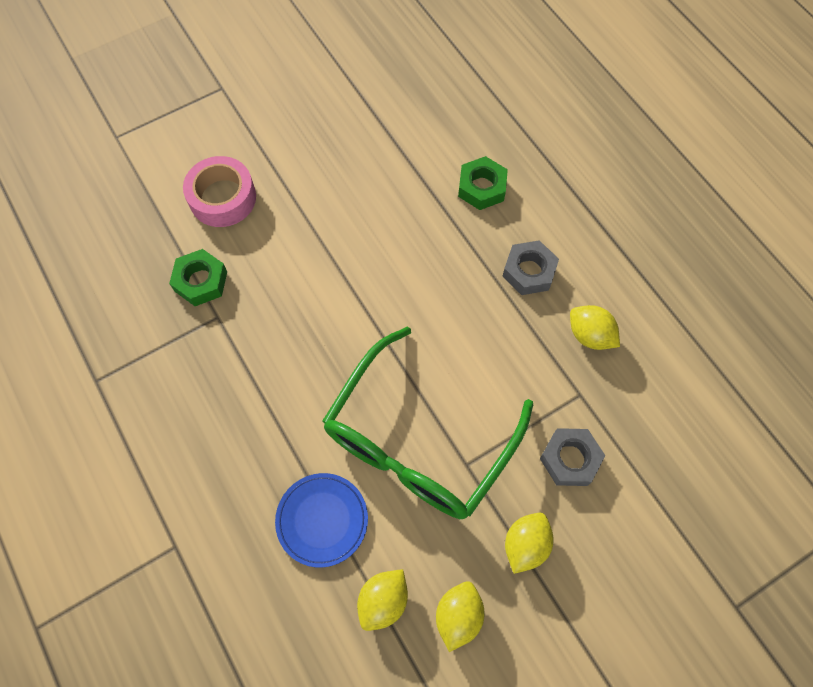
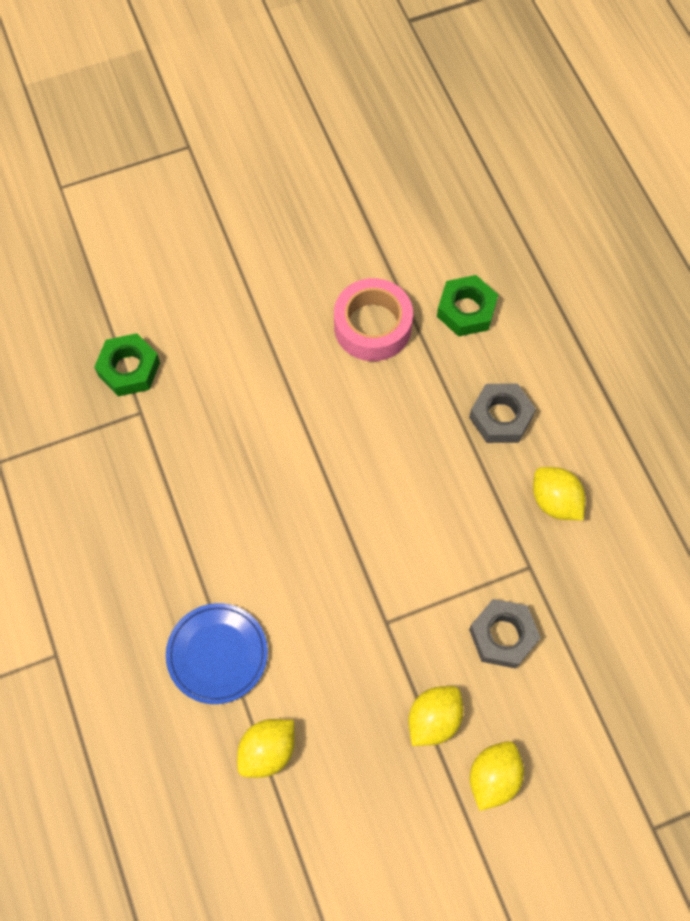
camera: 10 degrees right, 0 degrees up
(223, 198) = (168, 277): pink tape -> pink tape (372, 326)
(418, 440) = (338, 586): green glasses -> none
(458, 616) = (345, 781): yellow lemon -> yellow lemon (493, 778)

